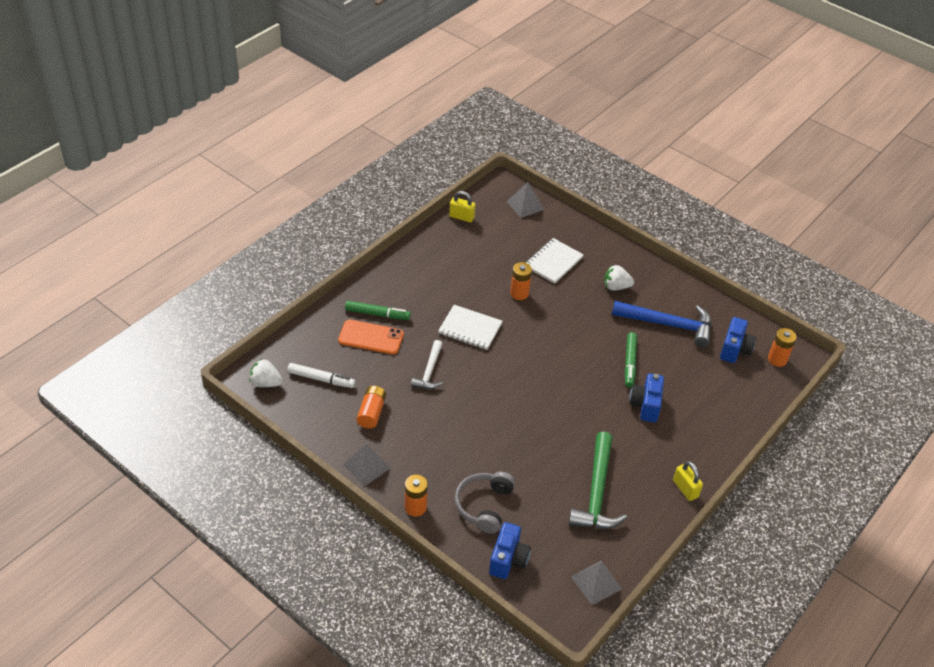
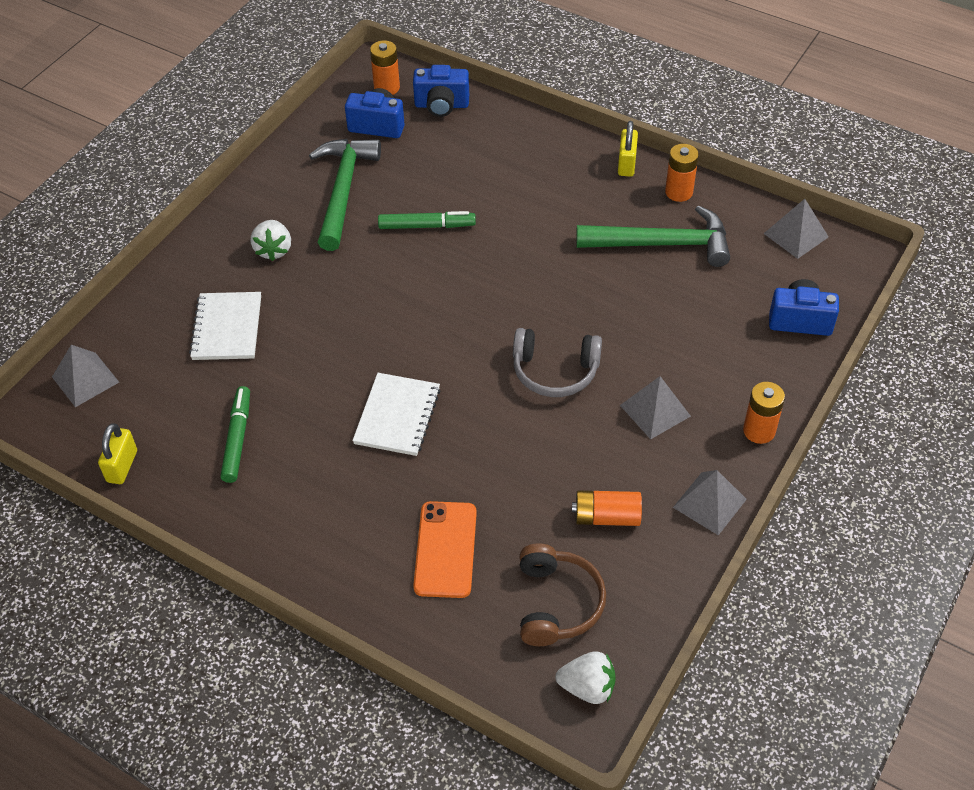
camera: 95 degrees left, 5 degrees up
(266, 383) = (587, 687): white strawberry -> white strawberry turned 90 degrees counterclockwise
(321, 379) = (556, 603): white marker -> brown headphones
(377, 314) = (389, 550): green marker -> green marker (237, 438)
(429, 371) = (500, 455): white hammer -> none
(445, 454) = (655, 410): none -> grey pyramid
(484, 505) = (726, 355): grey headphones -> grey headphones (555, 371)
(519, 293) = (306, 363): orange battery -> orange battery (679, 192)
(553, 262) = (227, 328): white notebook -> white notebook turned 60 degrees clockwise
(645, 405) = (500, 206): blue camera -> blue camera (441, 105)
(668, 324) = (343, 191): blue hammer -> green hammer
(685, 489) = (626, 164): yellow padlock -> yellow padlock turned 45 degrees counterclockwise

